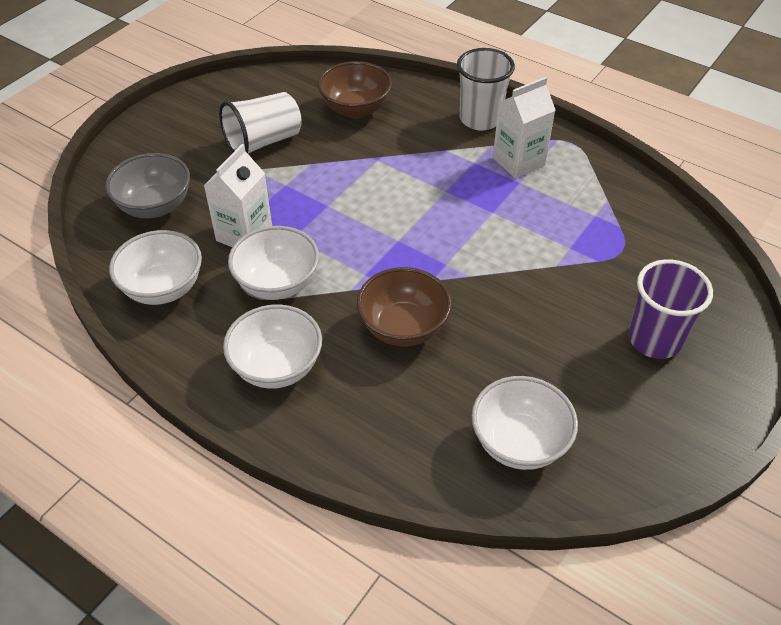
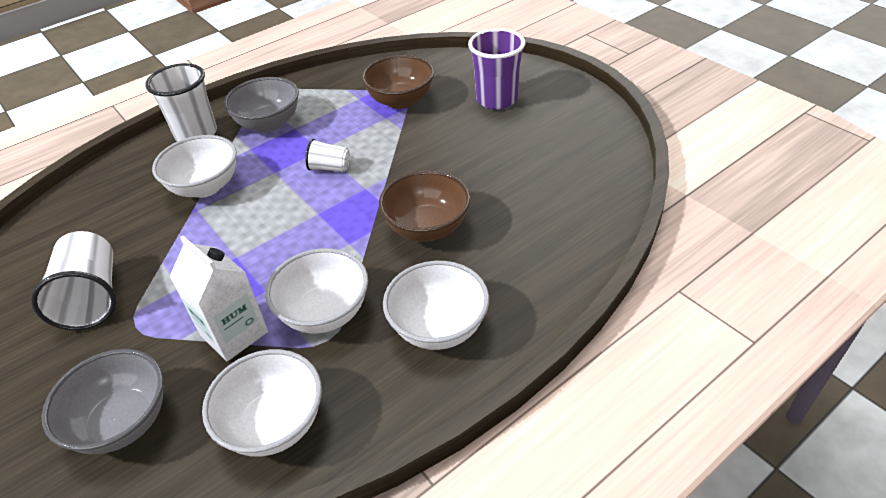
camera: 70 degrees left, 5 degrees down
(355, 109) = (106, 214): brown bowl -> brown bowl (401, 101)
(467, 228) = (330, 168): none -> white cup
(518, 161) = (269, 123): white carton -> grey bowl
(519, 442) = (571, 183): white bowl -> white bowl (205, 187)

